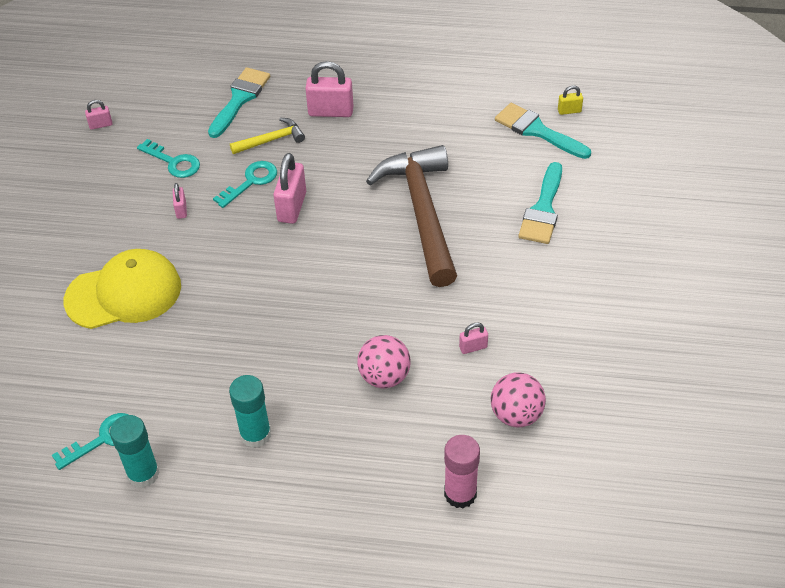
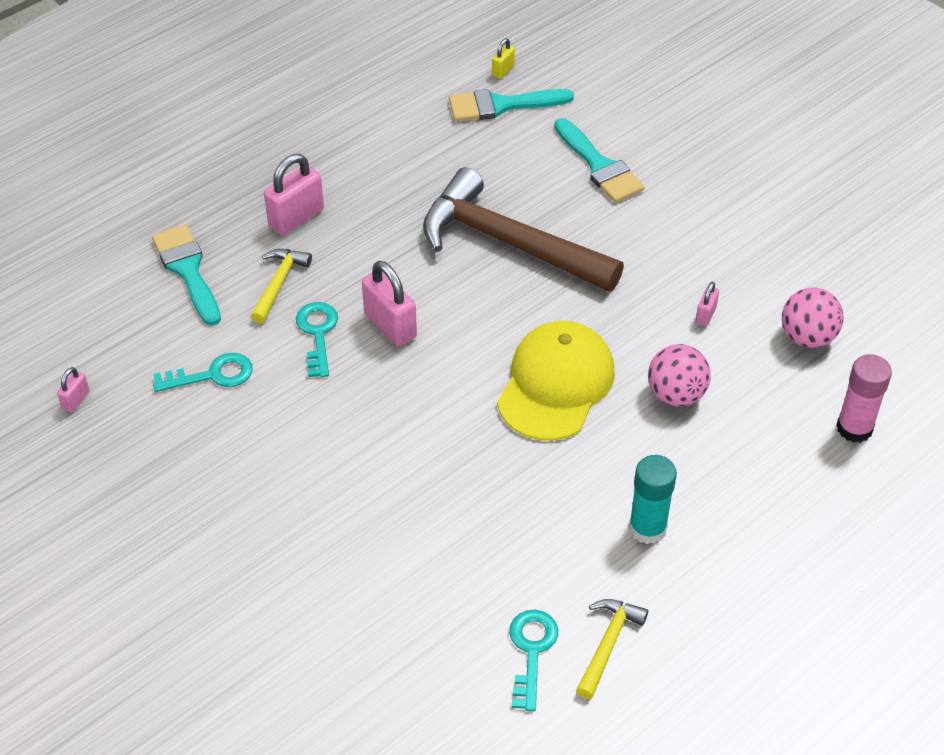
camera: 50 degrees left, 0 degrees up
(124, 293) = (352, 523): yellow cap -> yellow cap (556, 384)
(143, 474) = (608, 644): turquoise glue stick -> yellow hammer
(181, 210) = (290, 410): pink padlock -> none

